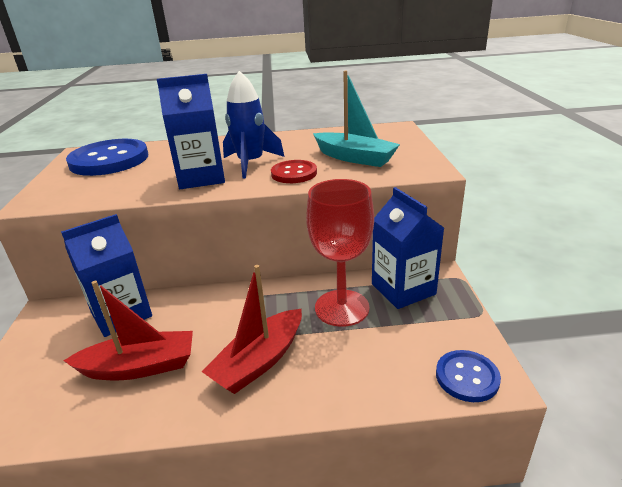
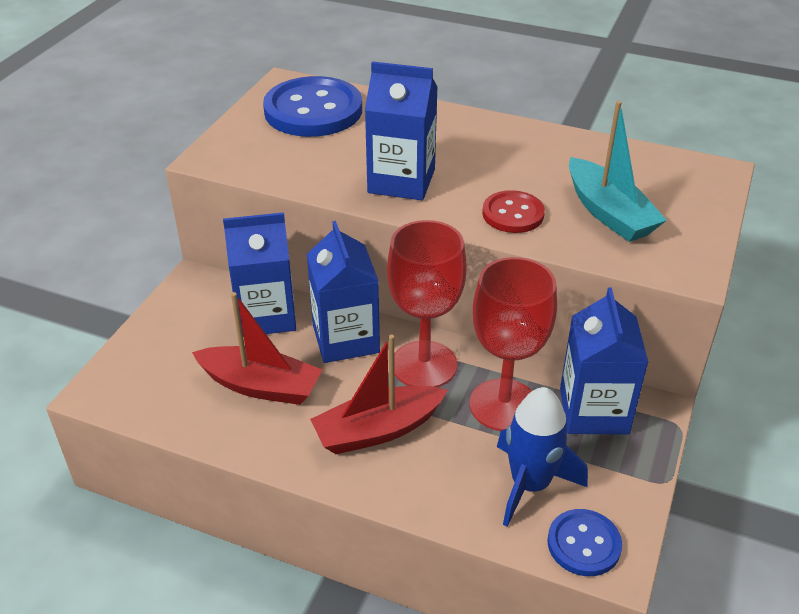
camera: 25 degrees right, 10 degrees up
(197, 308) = (345, 339): none -> blue carton
(251, 163) = (472, 176): blue rocket -> blue rocket (530, 484)
(267, 303) = (424, 365): none -> red goblet

